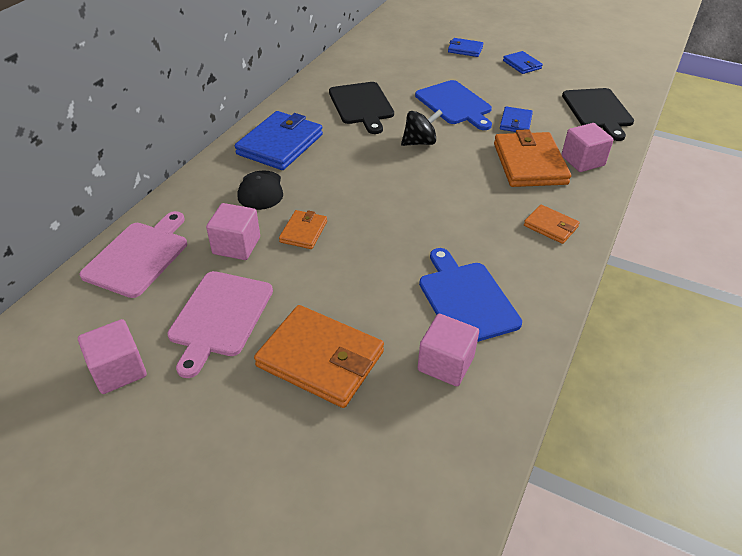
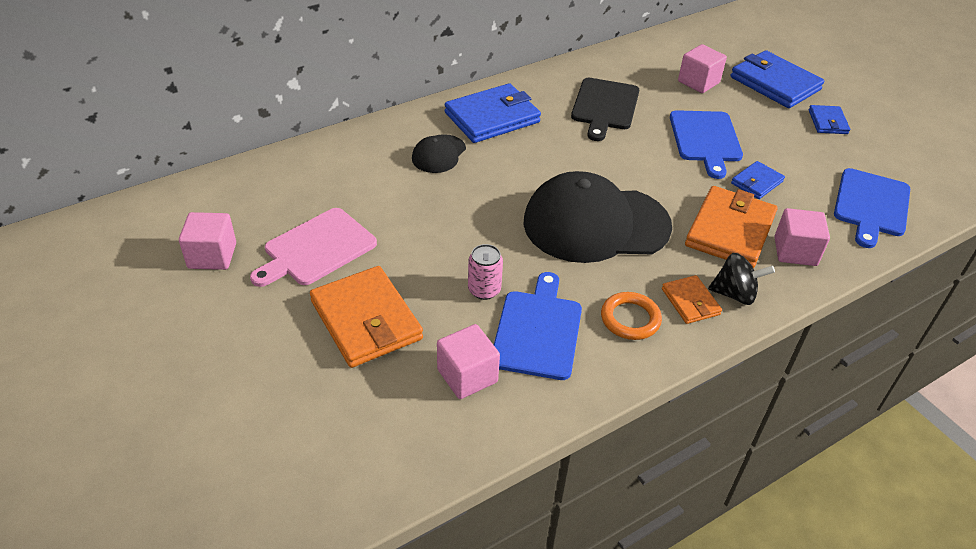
camera: 30 degrees right, 0 degrees up
(139, 256) = (295, 171): pink cutting board -> none
(236, 245) = (378, 195): pink cube -> pink cube (698, 82)
(303, 232) = (444, 206): orange wallet -> none
(396, 286) = (484, 290): none -> pink can
(419, 142) = (630, 165): black spinning top -> black spinning top (734, 294)
(434, 197) = (596, 224): none -> black cap
(465, 49) = (775, 83): blue wallet -> blue wallet, size x1.91
(522, 258) = (630, 319): none -> orange ring
(598, 111) = (871, 205): black cutting board -> blue cutting board

